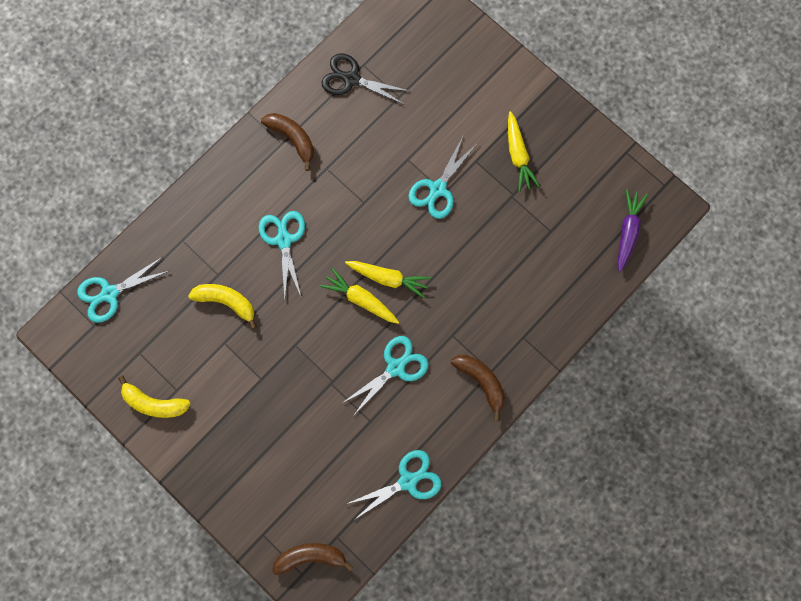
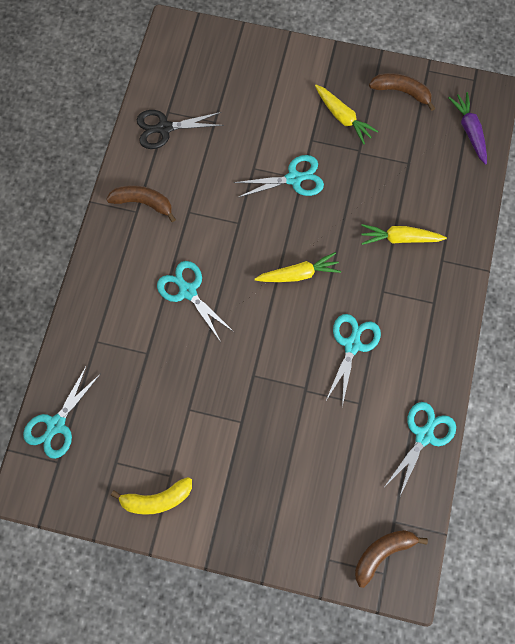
camera: 30 degrees left, 5 degrees down
(226, 302) = (169, 372): yellow banana -> none
(361, 299) = (286, 304): yellow carrot -> yellow carrot (400, 238)
(438, 189) = (294, 179): turquoise scissors -> turquoise scissors turned 105 degrees counterclockwise
(481, 382) = (431, 316): brown banana -> brown banana (401, 92)

